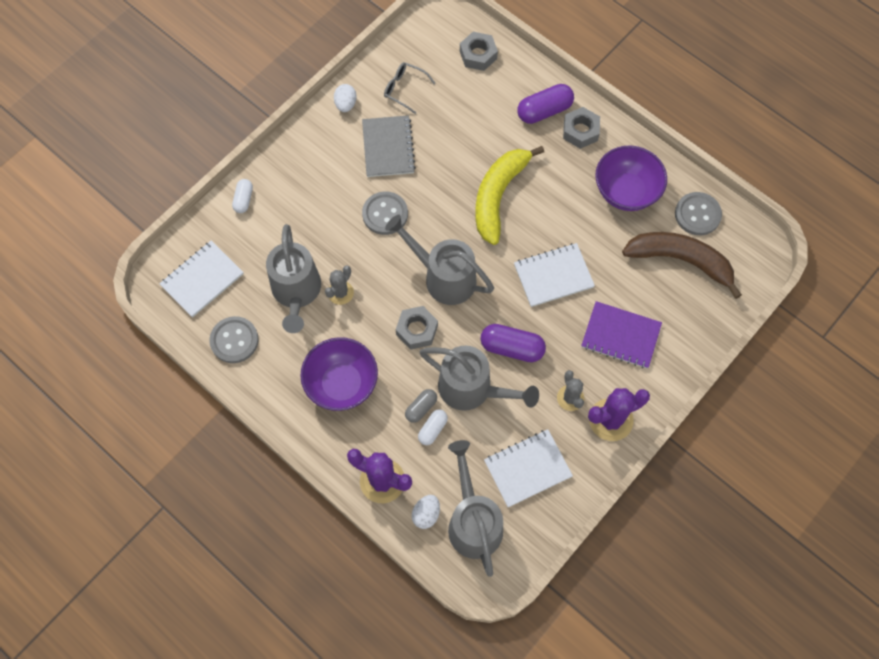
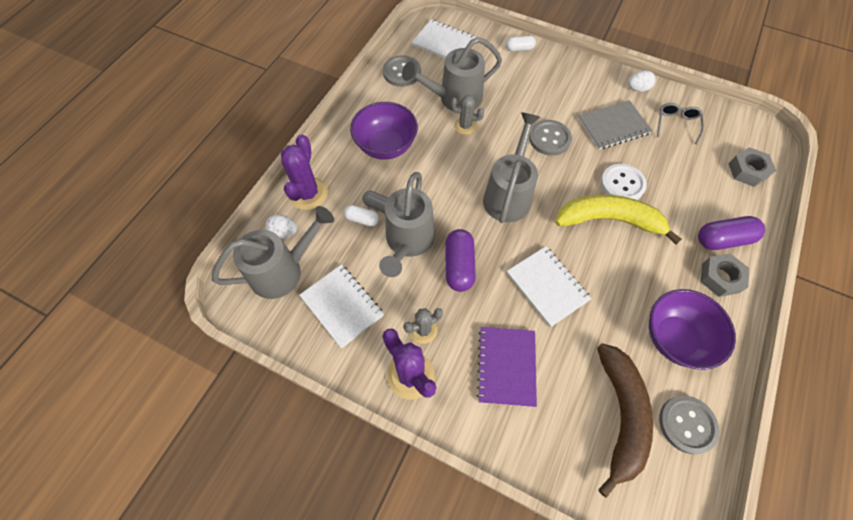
camera: 75 degrees right, 5 degrees down
(417, 330) = (450, 186): grey nut -> none
(461, 168) = (622, 184): none -> white button
(544, 111) = (723, 239): purple capsule -> purple capsule turned 60 degrees counterclockwise

